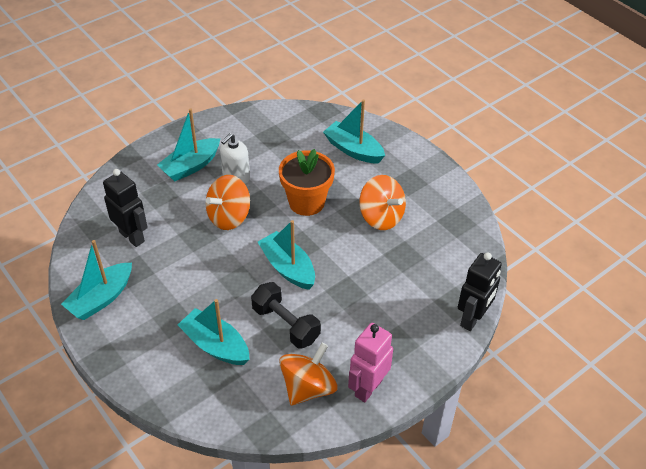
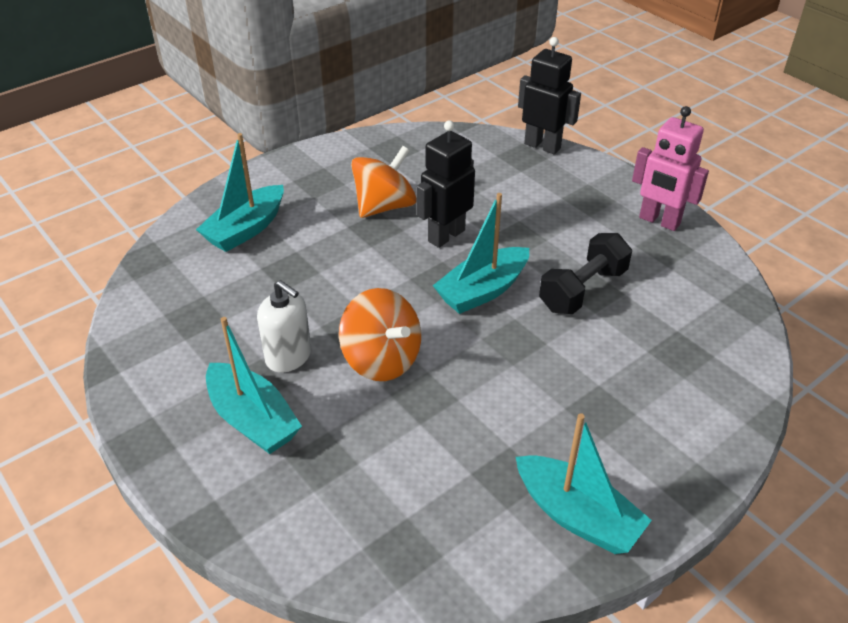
camera: 90 degrees left, 5 degrees down
(132, 236) = (429, 488): black robot -> black robot (446, 235)
(215, 345) = (635, 358): turquoise boat -> none
(306, 202) = (353, 275): orange flower pot -> none
(308, 387) = (675, 268): orange spinning top -> none

